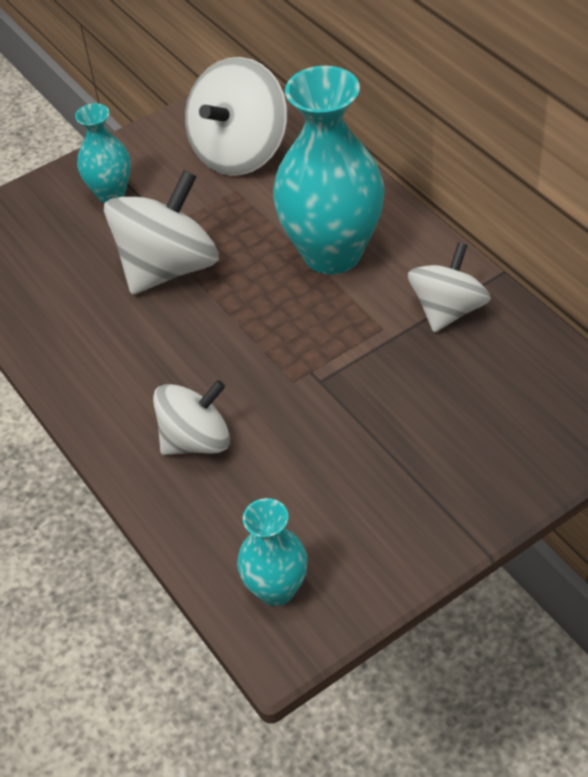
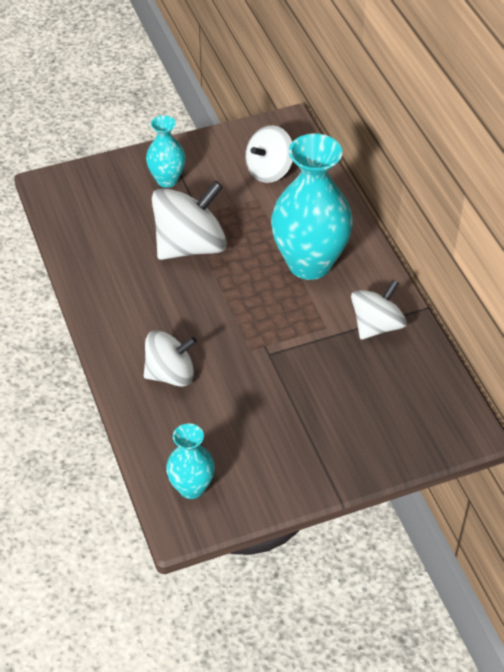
camera: 10 degrees right, 0 degrees up
(240, 152) = (269, 170): white spinning top -> white spinning top, size x0.66

